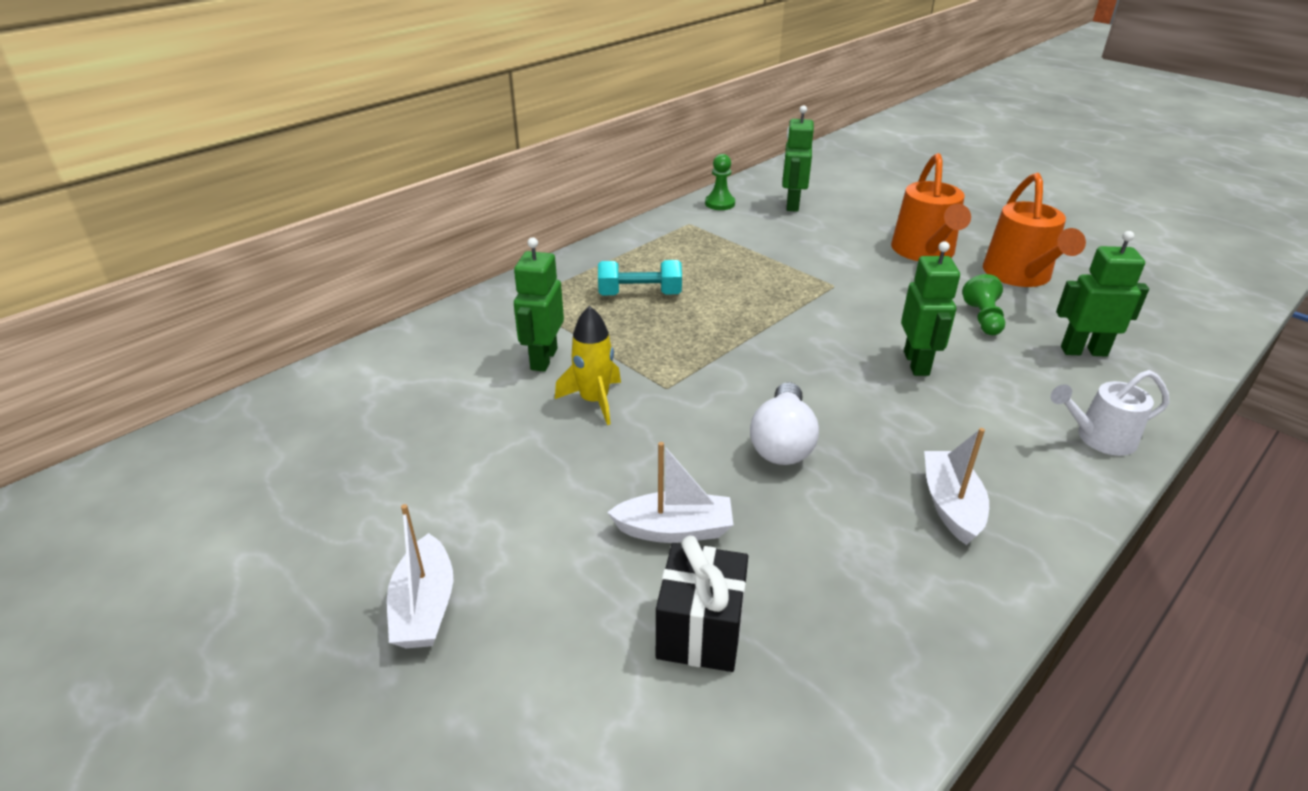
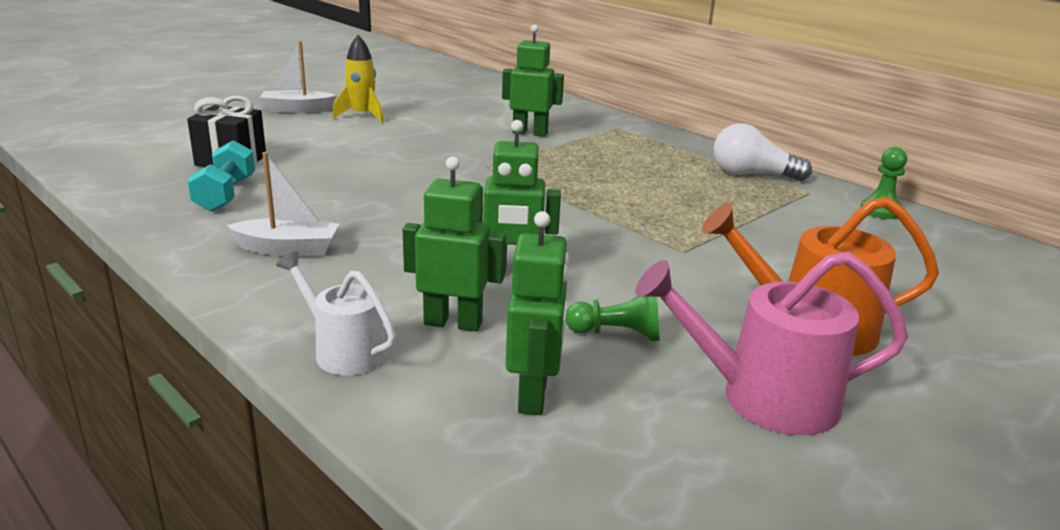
camera: 90 degrees right, 10 degrees down
(594, 401) = (472, 145): yellow rocket -> yellow rocket (362, 115)
(640, 294) = (638, 164): turquoise dumbbell -> turquoise dumbbell (225, 194)
(674, 530) = (320, 159): white boat -> none
(782, 442) = (399, 197): white light bulb -> white light bulb (751, 175)
(792, 205) = (914, 252): green robot -> green robot (453, 323)
(1020, 275) = (764, 398): orange watering can -> pink watering can
(1099, 438) = (344, 351): white watering can -> white watering can turned 45 degrees counterclockwise

